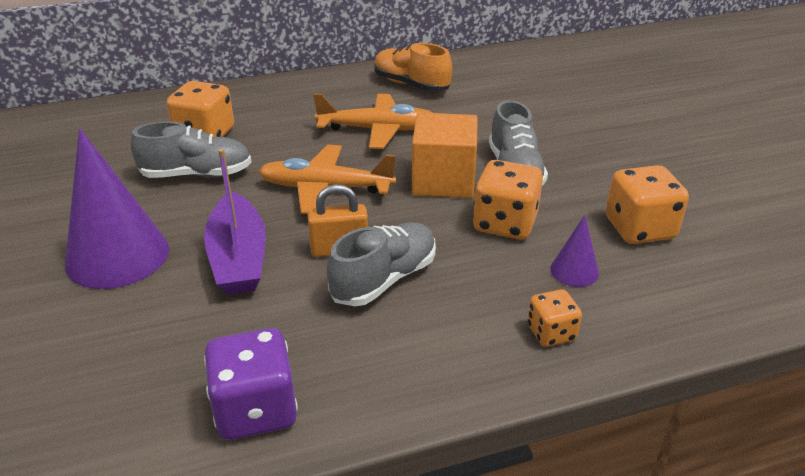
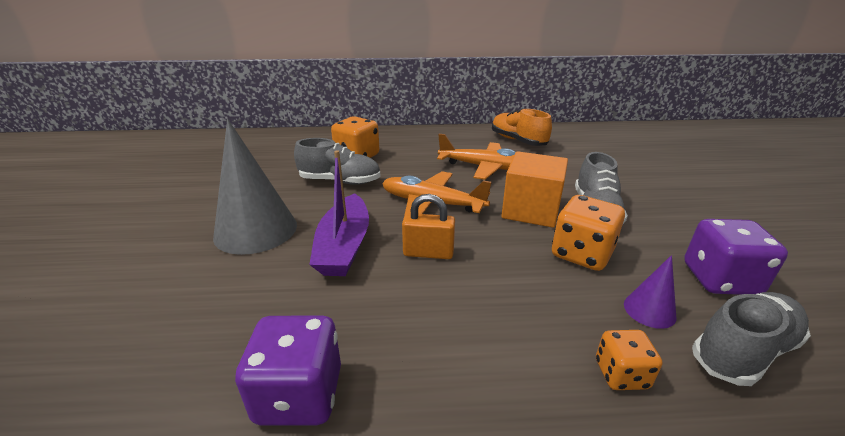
camera: 15 degrees right, 5 degrees down
(117, 256) = (256, 230): purple cone -> grey cone
(384, 279) = (460, 286): grey shoe -> grey shoe (743, 351)
(639, 229) = (720, 279): orange dice -> purple dice

